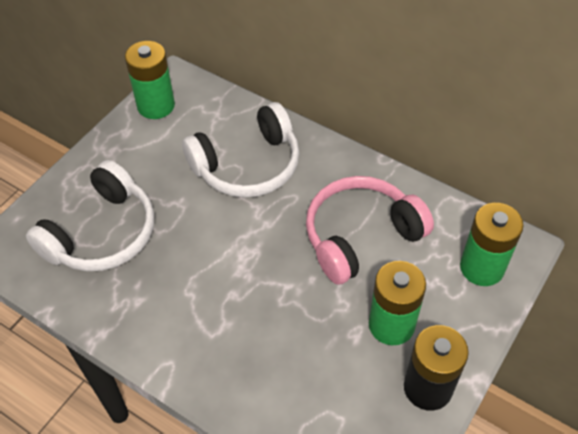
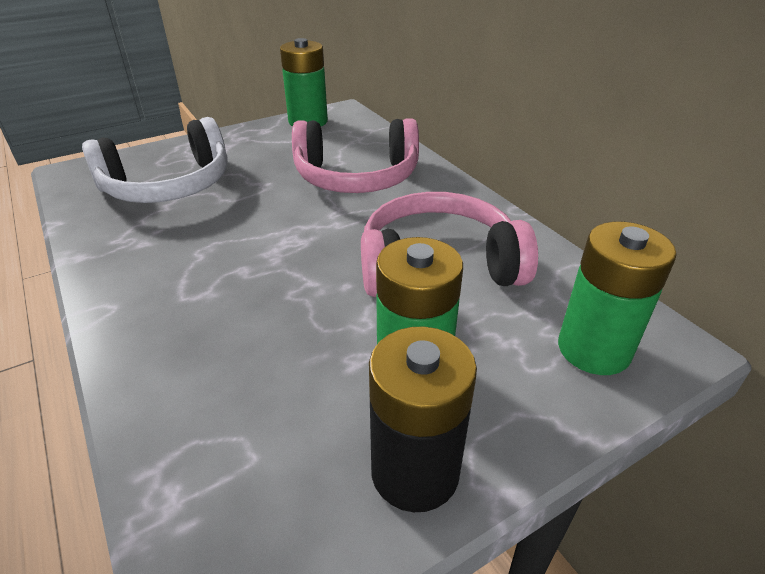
camera: 25 degrees right, 15 degrees down
(248, 165) = (356, 177): white headphones -> pink headphones

